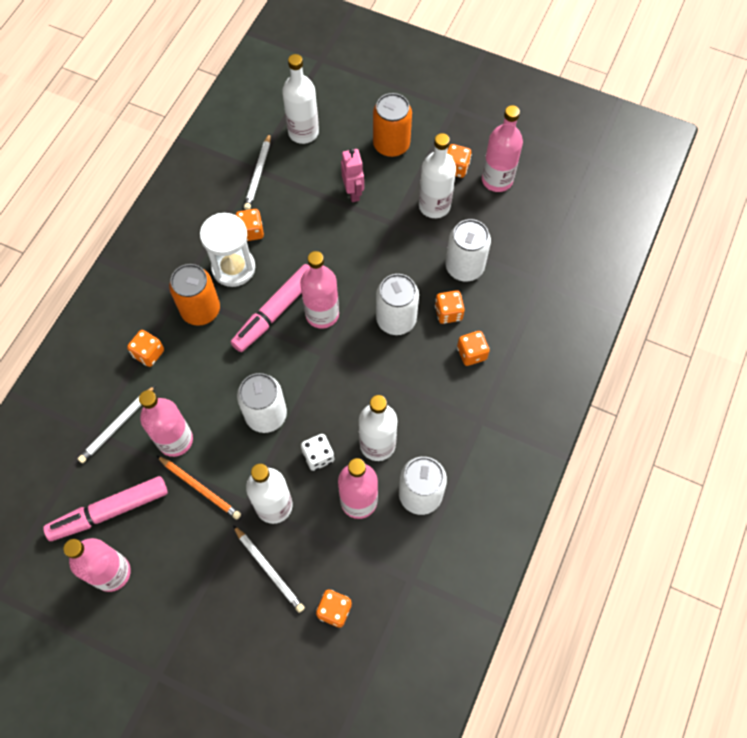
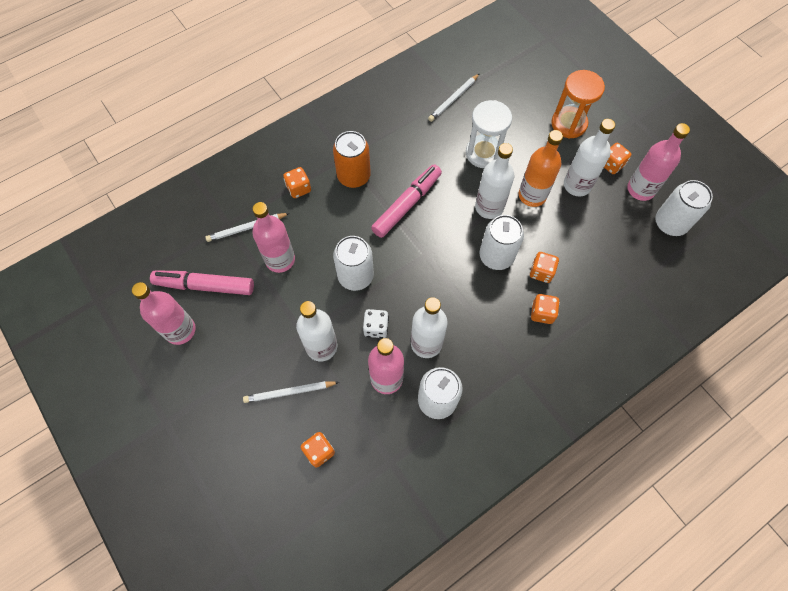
camera: 30 degrees right, 0 degrees up
(200, 488) = (276, 304): orange pencil -> none
(233, 268) = (395, 158): white hourglass -> white hourglass (483, 153)
(251, 231) = (423, 138): orange dice -> none
(269, 570) = (289, 392): white pencil -> white pencil turned 90 degrees clockwise
(275, 312) = (407, 204): pink marker -> pink marker turned 150 degrees clockwise
(303, 132) = (505, 84): white bottle -> white bottle (489, 207)
(322, 314) = (441, 223): pink bottle -> none
(353, 192) = (518, 146): pink robot -> none
(391, 145) = (569, 124): orange can -> orange hourglass
(396, 238) = (532, 195): none -> orange bottle
(464, 267) = (575, 243): white can -> white can (670, 223)

